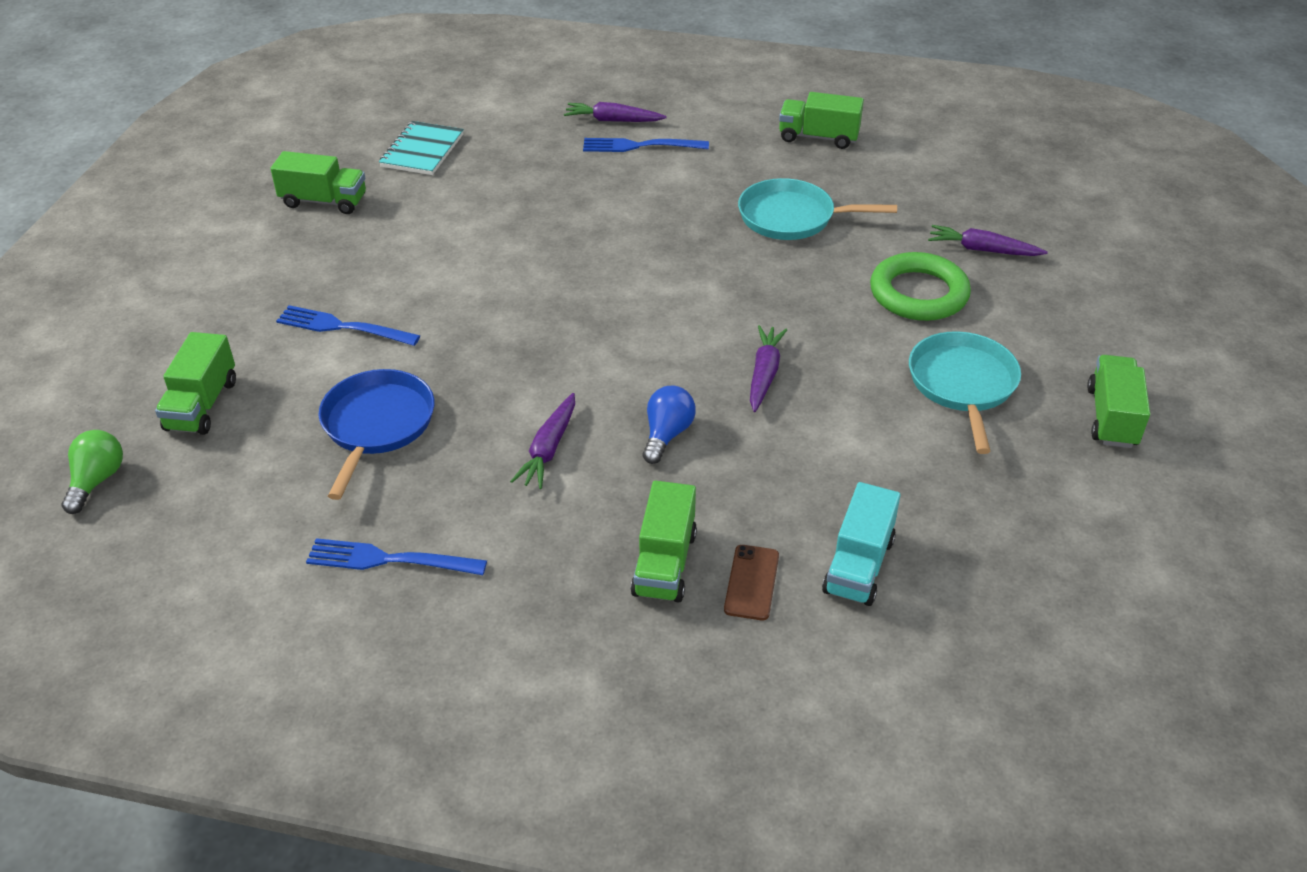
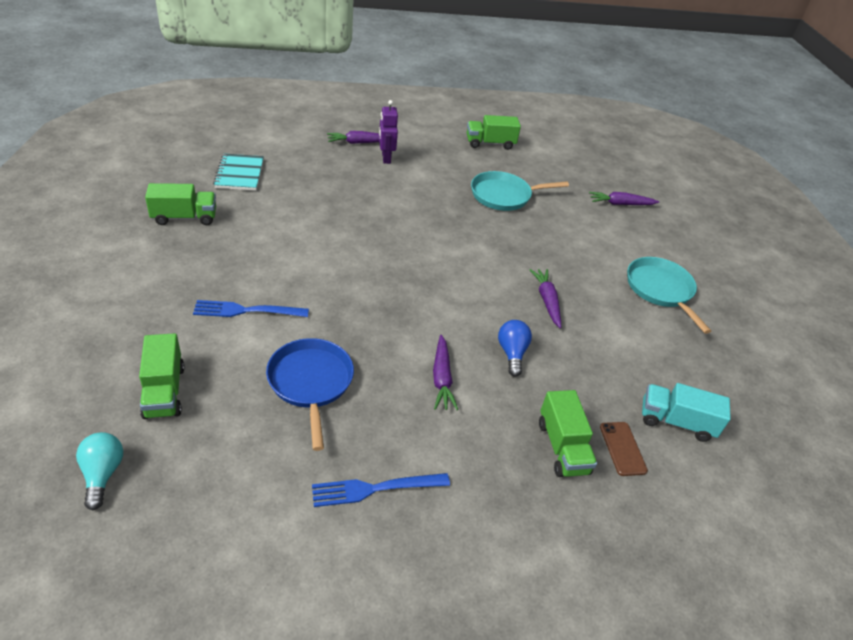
camera: 25 degrees left, 0 degrees up
(97, 481) = (102, 474): green light bulb -> turquoise light bulb
(640, 146) = (386, 158): blue fork -> purple robot
(858, 565) = (676, 422): turquoise truck -> turquoise truck turned 105 degrees clockwise
(918, 293) = (603, 235): green ring -> none
(1112, 417) = (747, 297): green truck -> none

